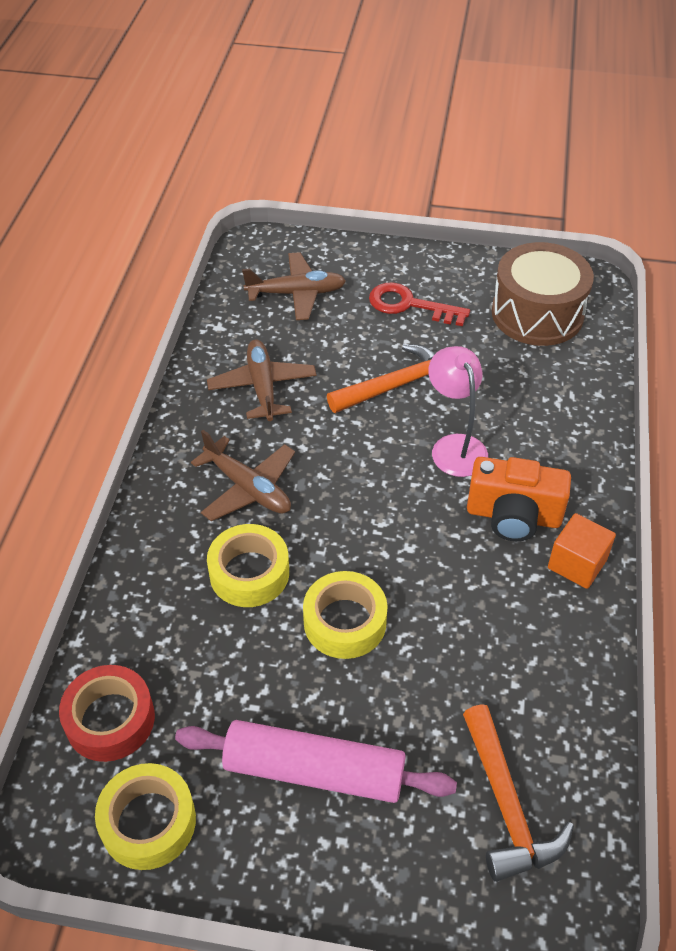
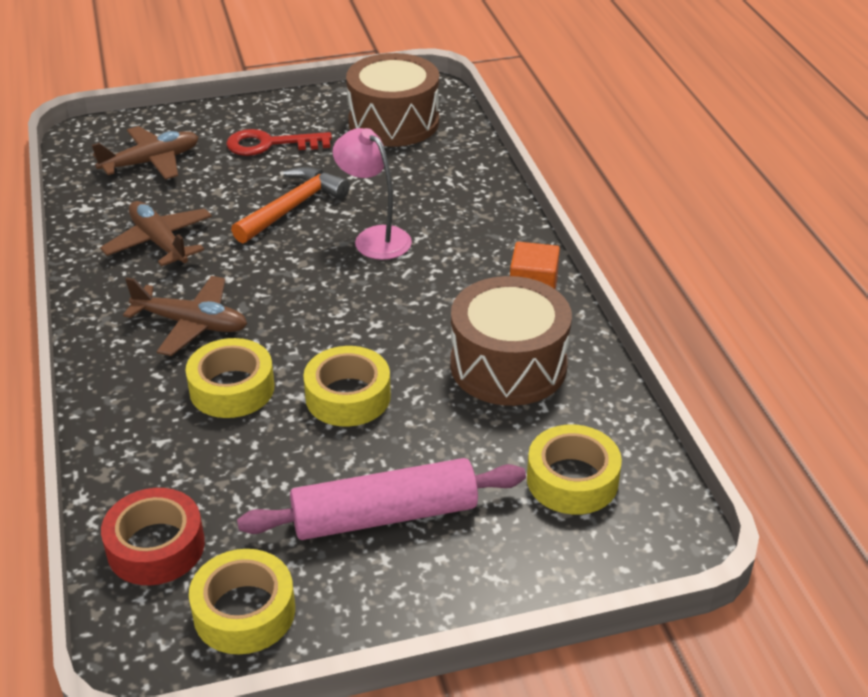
camera: 25 degrees left, 10 degrees down
(507, 806) = (572, 480): orange hammer -> yellow tape
(510, 644) = (508, 365): none -> brown drum
(513, 516) = (457, 273): orange camera -> none

